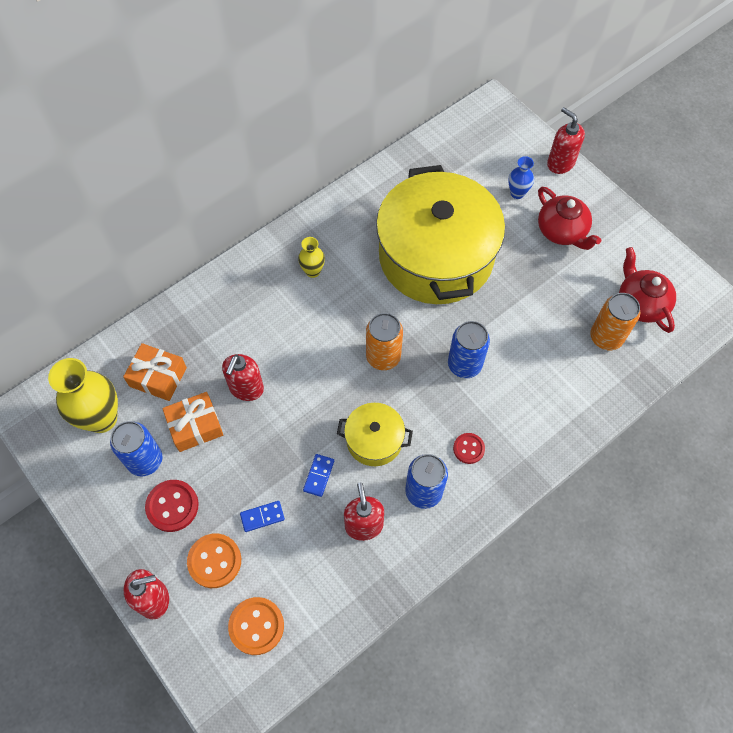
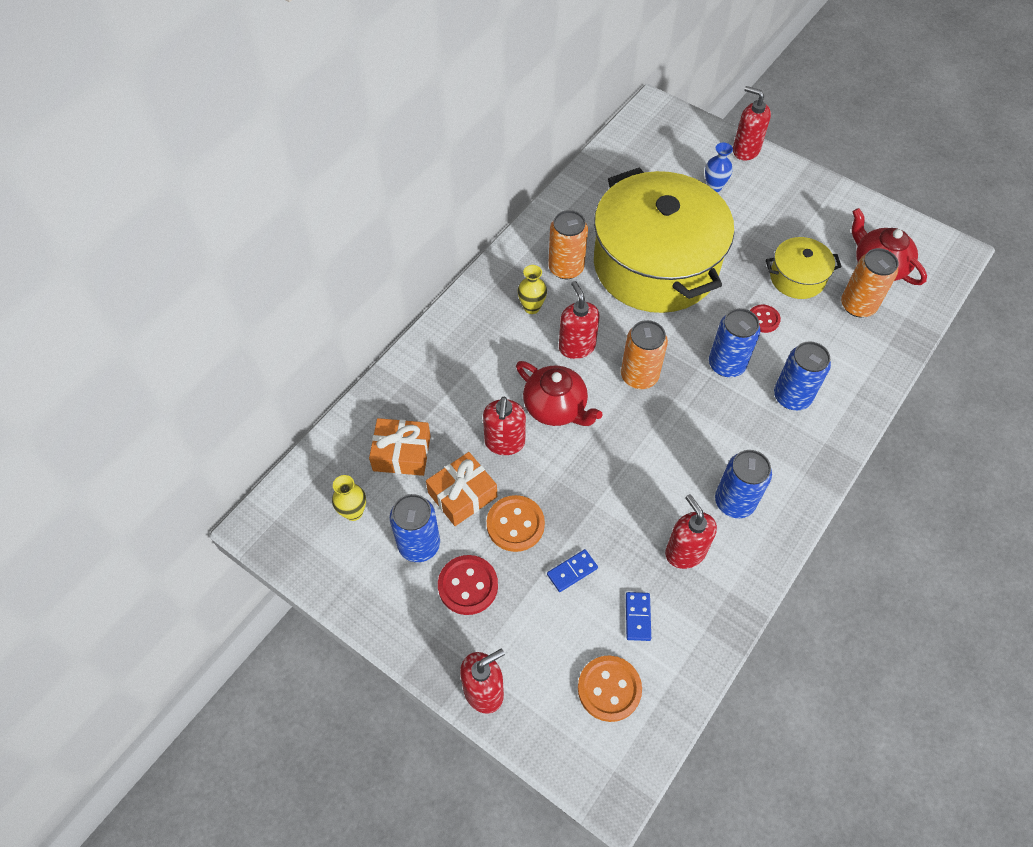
camera: 15 degrees left, 5 degrees down
(102, 418) = (353, 512): yellow vase -> yellow vase, size x0.51
(214, 561) = (537, 632): orange button -> orange button (515, 524)
(318, 476) = (617, 513): blue domino -> blue domino (637, 617)
(339, 316) = (576, 346): none -> red soap dispenser
(355, 241) = (566, 268): none -> orange can
(374, 440) = (662, 462): yellow pot -> yellow pot (797, 278)
(468, 449) = (764, 447): red button -> red button (763, 319)
(512, 408) = (792, 397): none -> blue can
(562, 231) = (773, 214): red teapot -> red teapot (556, 407)

